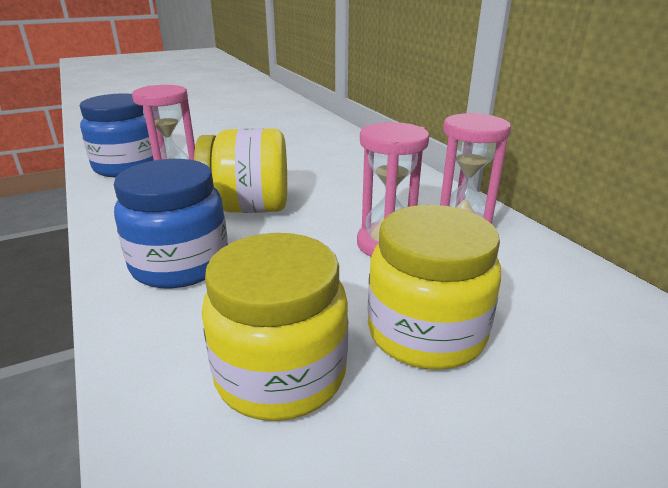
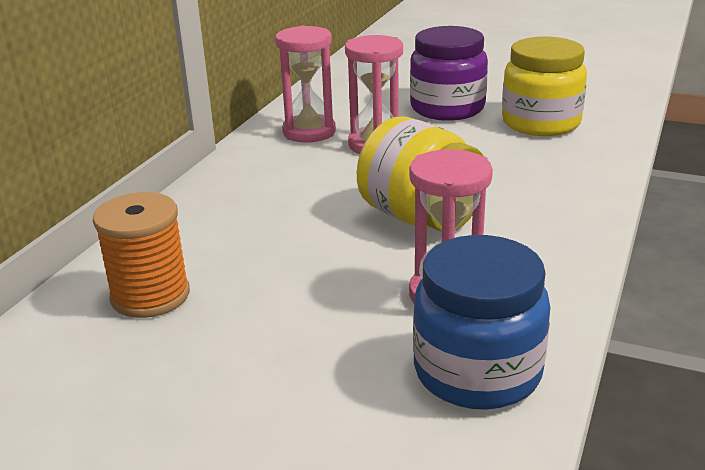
camera: 130 degrees left, 0 degrees up
(180, 264) = (539, 193): blue jar -> none
(311, 138) = (150, 296): none -> orange spool
(426, 332) = (447, 108): yellow jar -> purple jar

